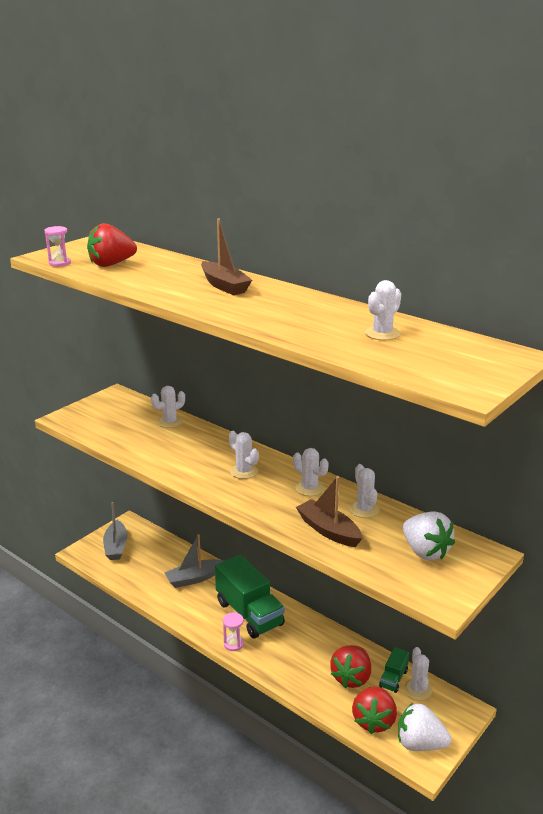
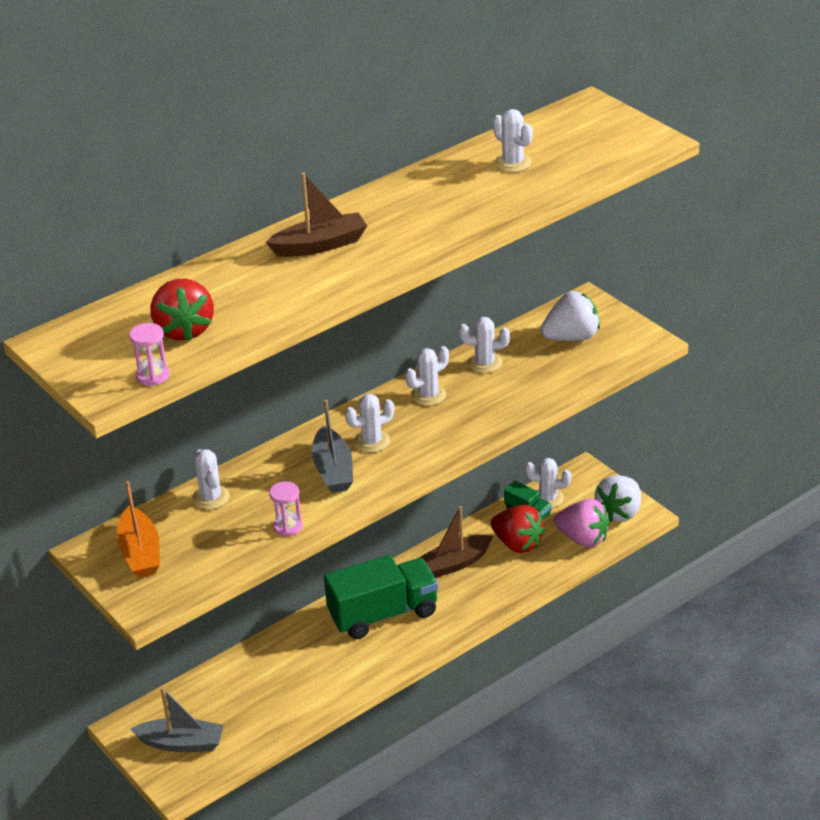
camera: 75 degrees left, 10 degrees up
(113, 408) = (140, 553): none -> orange boat
(194, 578) = (292, 661): grey boat -> grey boat (333, 470)
(233, 644) = (434, 634): pink hourglass -> pink hourglass (288, 526)
(328, 530) = (517, 393): brown boat -> brown boat (454, 564)
(374, 721) = (583, 538): red strawberry -> pink strawberry

